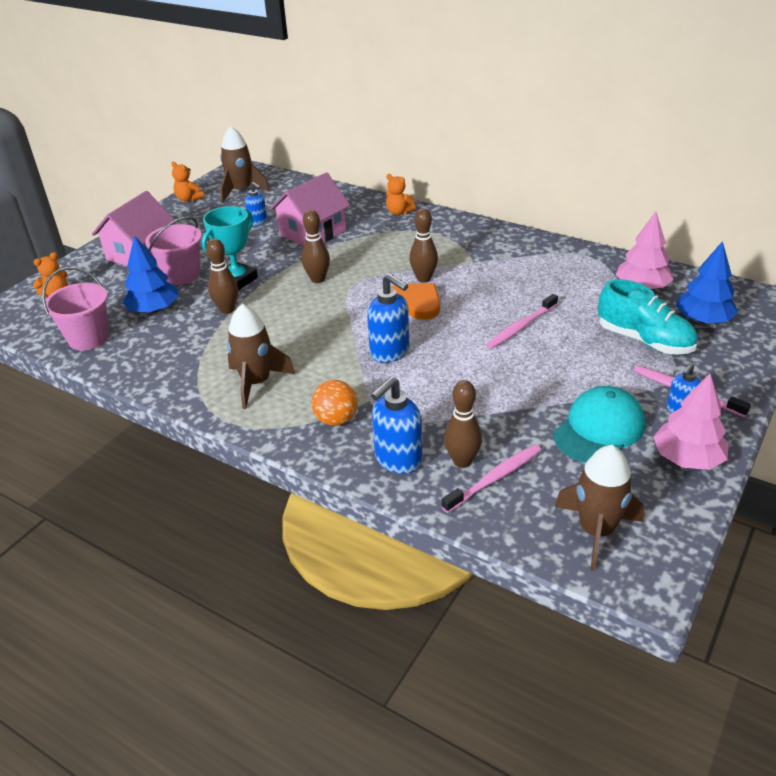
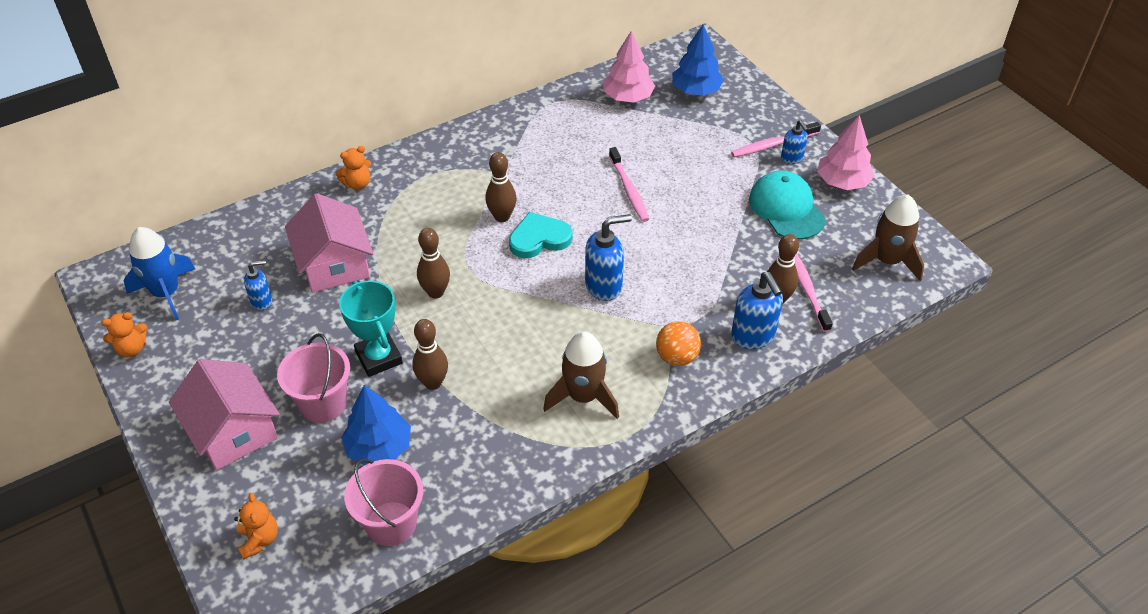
camera: 65 degrees left, 10 degrees up
(241, 191) = (166, 293): brown rocket -> blue rocket
(416, 303) = (539, 239): orange heart -> turquoise heart
(644, 340) = (699, 132): turquoise shoe -> none

